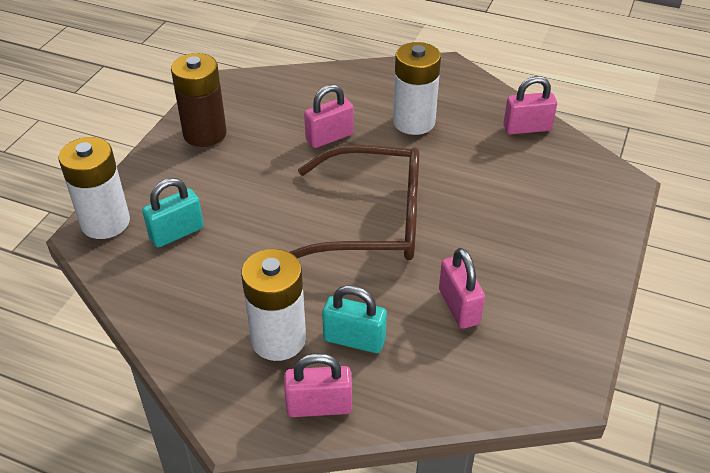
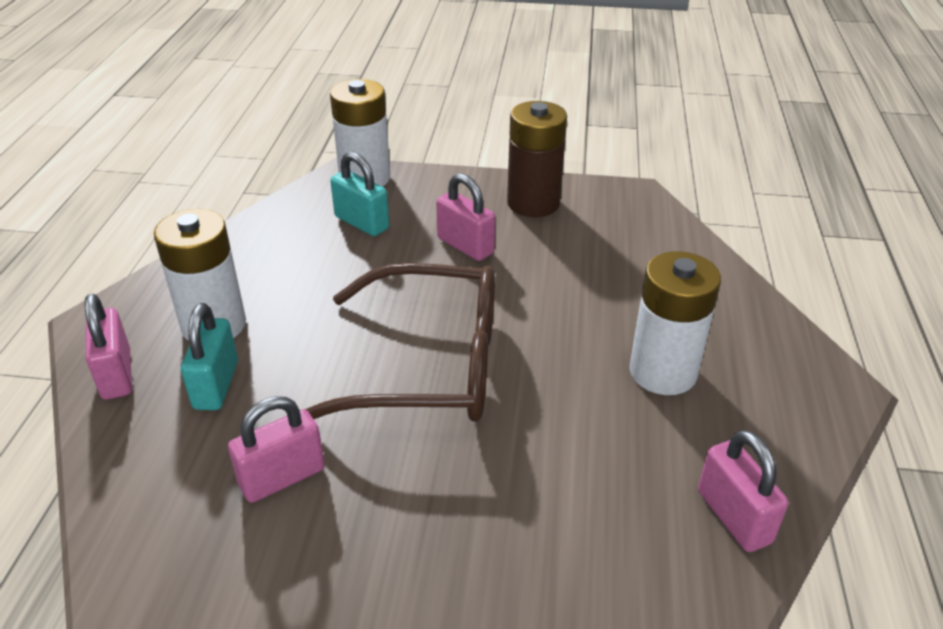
camera: 75 degrees right, 5 degrees down
(329, 137) = (579, 297): pink padlock -> pink padlock (465, 246)
(373, 220) = (429, 365): brown glasses -> brown glasses turned 75 degrees counterclockwise

